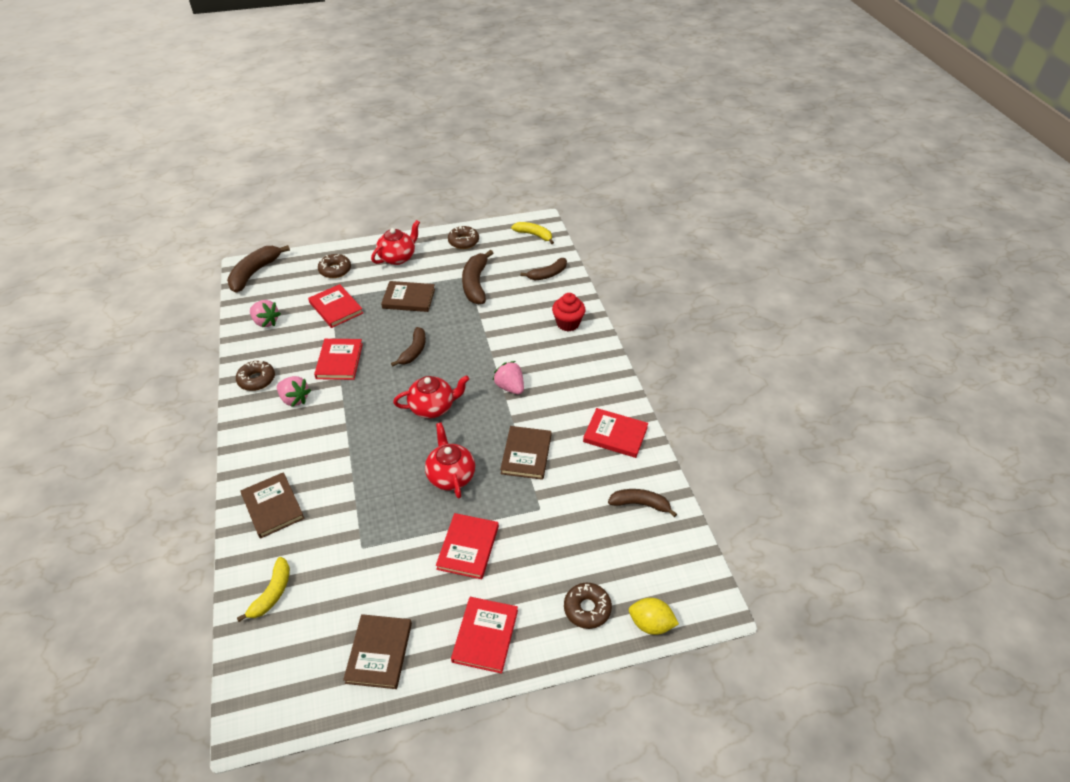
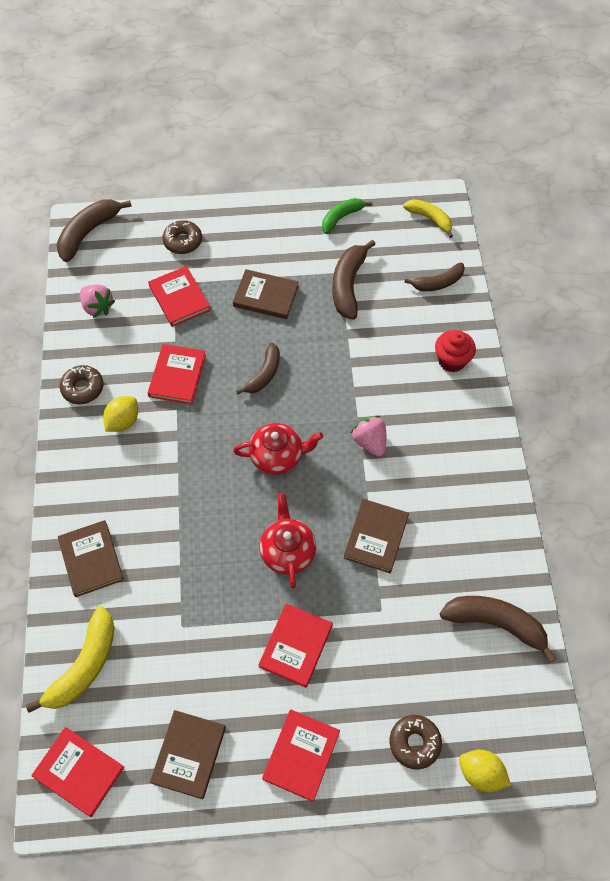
camera: 10 degrees right, 15 degrees up
(272, 593) = (84, 665): yellow banana -> yellow banana, size x1.53
(294, 399) = (123, 421): pink strawberry -> yellow lemon
(398, 257) = (259, 232): red teapot -> none
(463, 241) = (341, 218): brown donut -> green banana
(615, 435) = (482, 527): red book -> red book (79, 772)
(640, 504) = (495, 623): brown banana -> brown banana, size x1.53

